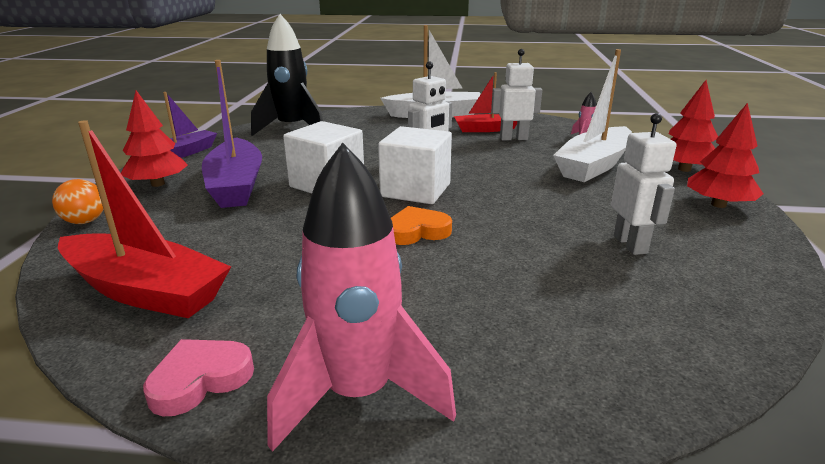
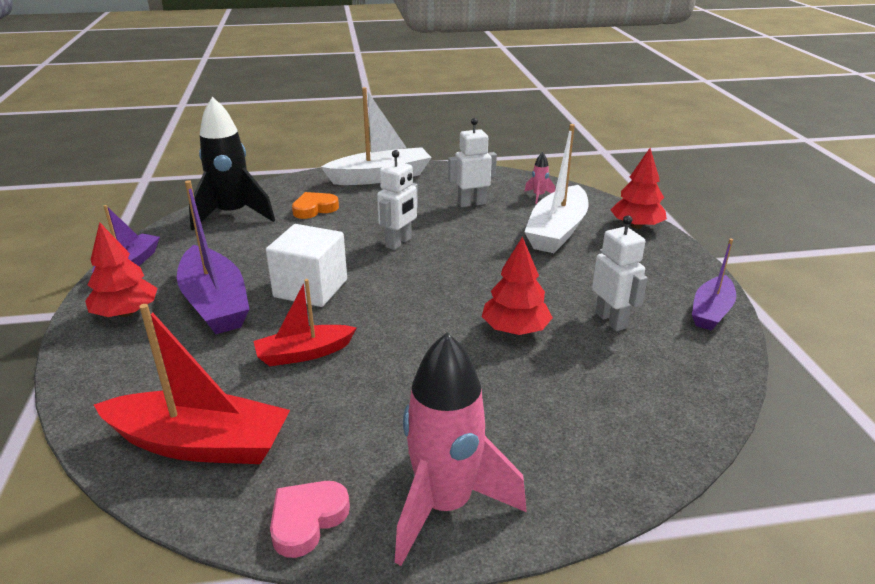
camera: 15 degrees left, 5 degrees up
(85, 221) = (77, 374): orange ball -> none
(415, 190) = (402, 284): white cube -> none
(417, 231) = (424, 334): orange heart -> orange heart (314, 209)
(484, 129) = (438, 194): red boat -> red boat (304, 353)
(718, 205) = (672, 265): red tree -> red tree (515, 329)
(759, 251) = (711, 311): none -> purple boat

